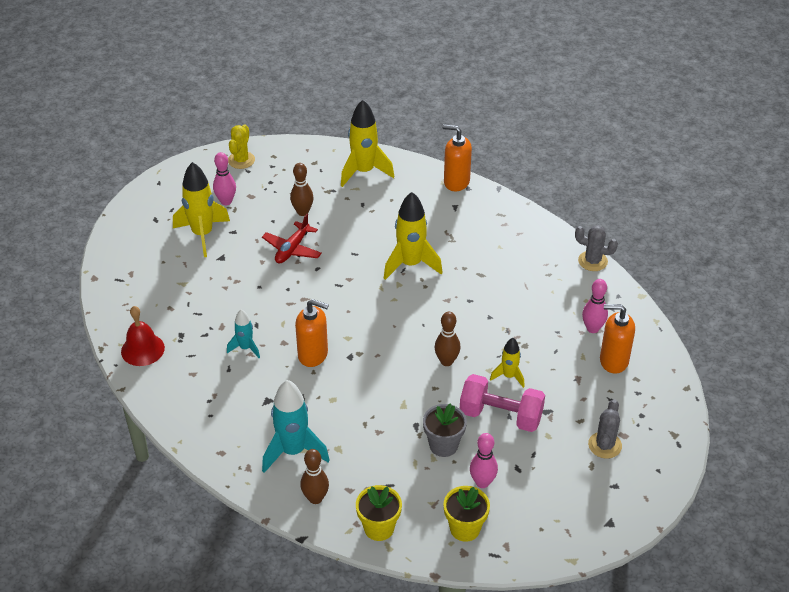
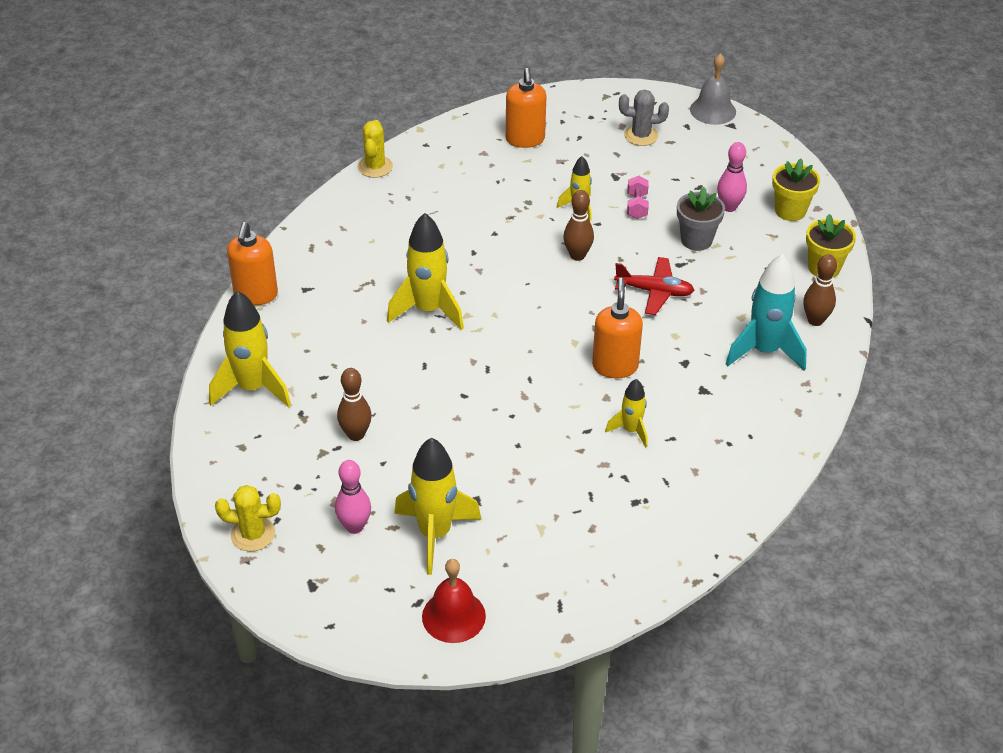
camera: 105 degrees left, 0 degrees up
(142, 349) = (678, 534): red bell -> red bell (453, 616)
(245, 348) = (631, 430): turquoise rocket -> yellow rocket
(292, 249) = (435, 428): red plane -> red plane (654, 291)
(500, 416) = (637, 206): pink dumbbell -> pink dumbbell, size x0.51
(592, 261) = (375, 167): grey cactus -> yellow cactus
(592, 328) = (483, 157): pink bowling pin -> none
(637, 514) = (713, 110): none -> grey bell

